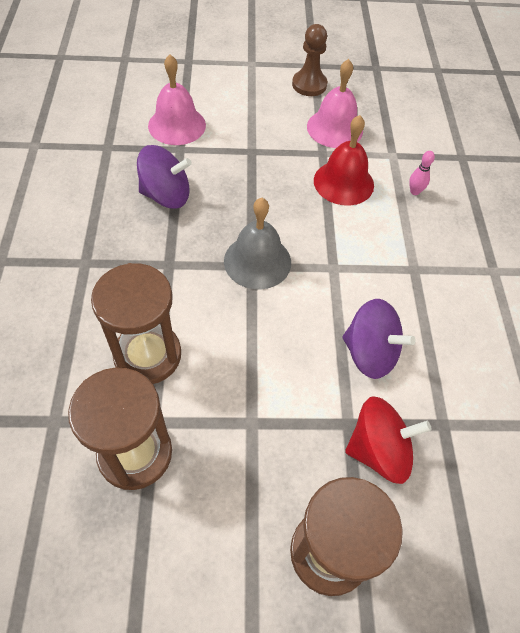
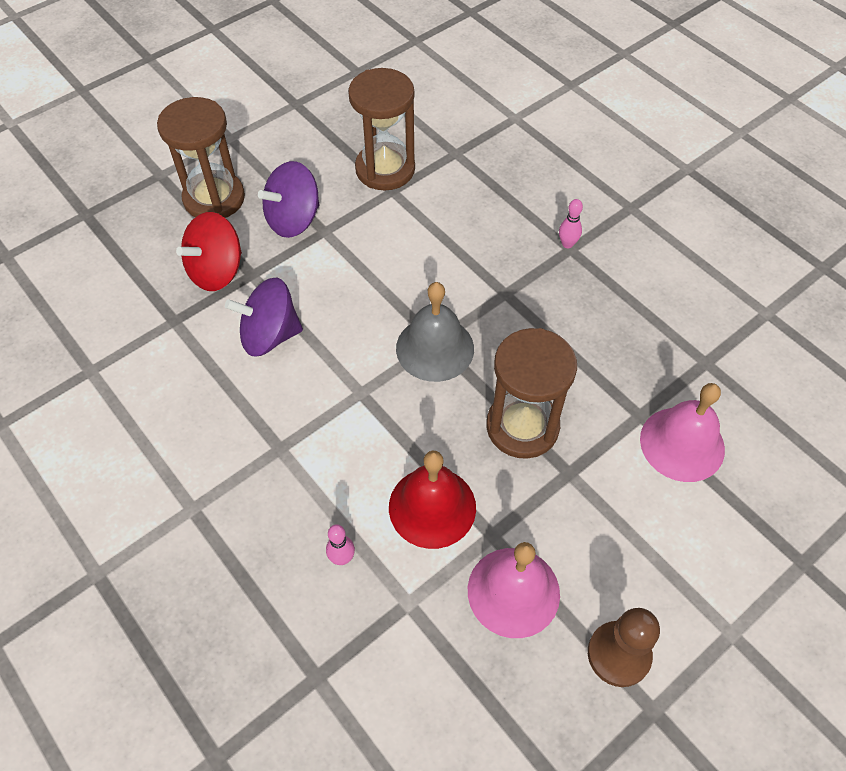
camera: 145 degrees right, 0 degrees up
(82, 267) = (567, 244): none -> pink bowling pin
(148, 355) = (442, 222): brown hourglass -> brown hourglass (522, 427)
(166, 195) = (585, 352): purple spinning top -> purple spinning top (293, 220)

